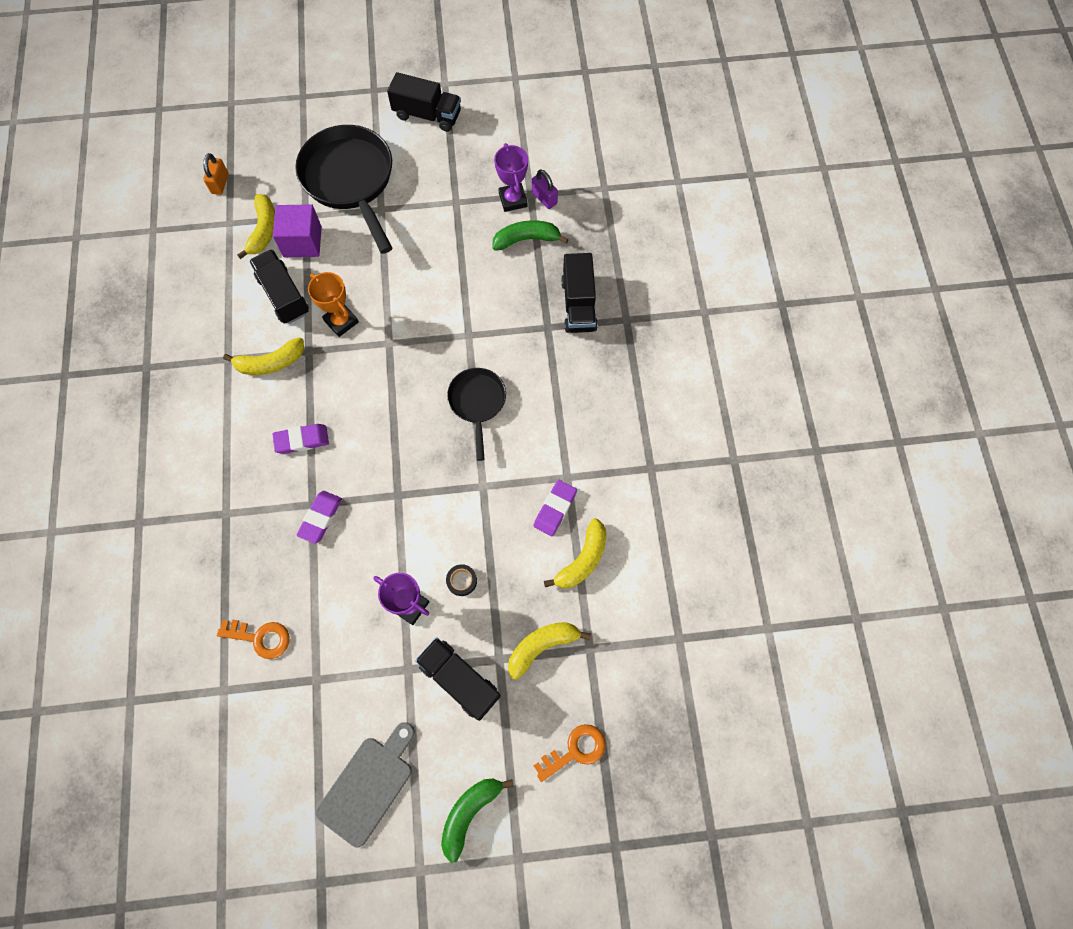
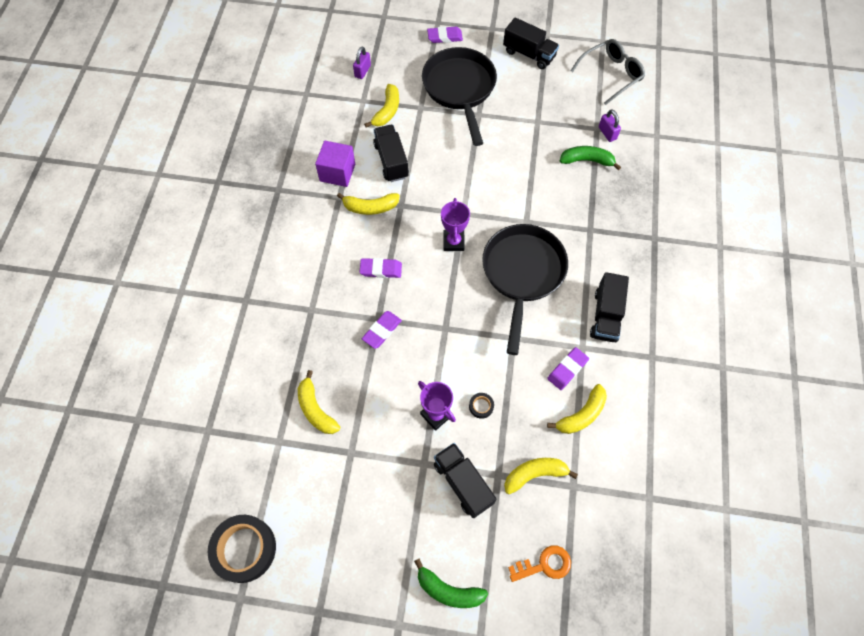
camera: 15 degrees right, 5 degrees down
(212, 834) = (244, 549): none -> black tape
(220, 183) = (362, 71): orange padlock -> purple padlock
(260, 638) = (316, 409): orange key -> yellow banana
(302, 242) = (414, 125): purple cube -> purple cube (337, 172)
(316, 114) = (444, 37): none -> purple eraser
(341, 321) = (430, 189): orange trophy -> none
(368, 785) = (372, 546): grey cutting board -> none
(469, 812) = (448, 590): green banana -> green banana turned 120 degrees counterclockwise
(477, 403) = (522, 274): black pan -> black pan, size x1.80
(513, 200) = (582, 129): purple trophy -> purple trophy (453, 242)
(533, 121) = (610, 75): none -> grey glasses
(578, 305) = (618, 218): black truck -> black truck (605, 315)

